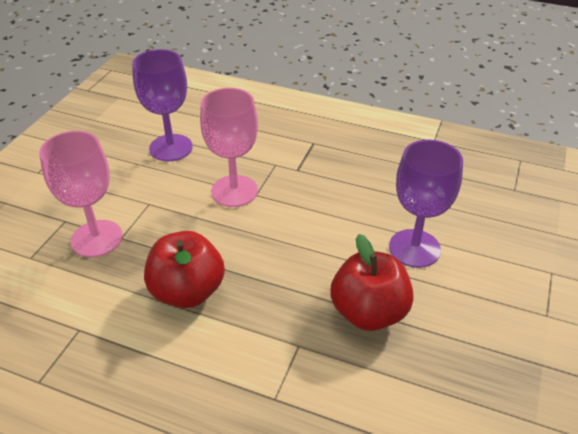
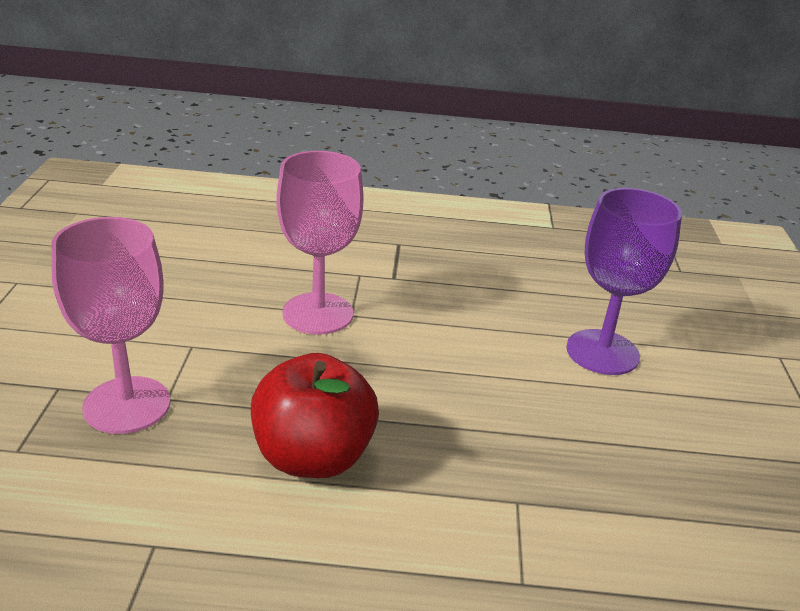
camera: 20 degrees left, 10 degrees down
(171, 148) = (193, 269): purple goblet -> none
(368, 312) = (589, 440): red apple -> none

